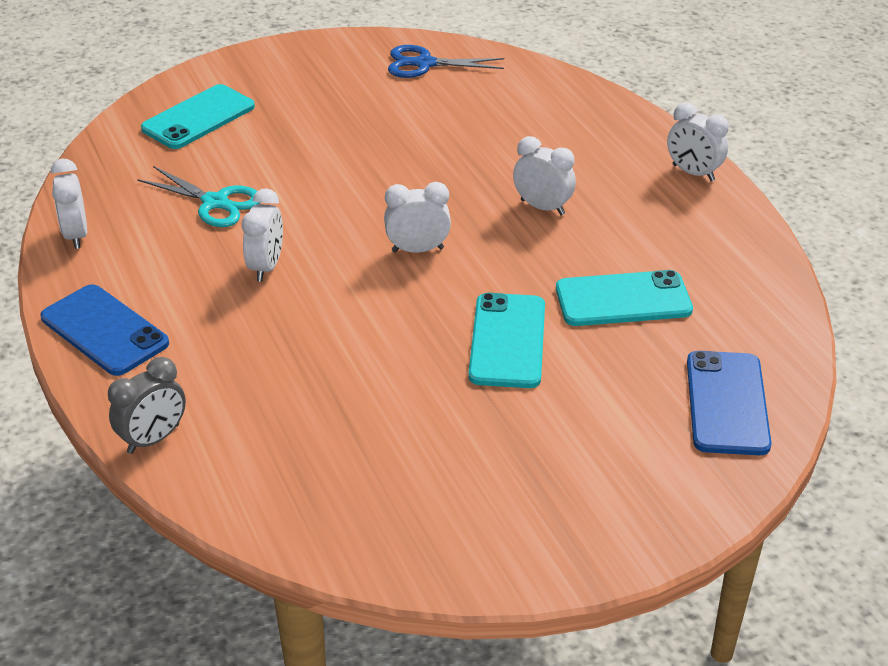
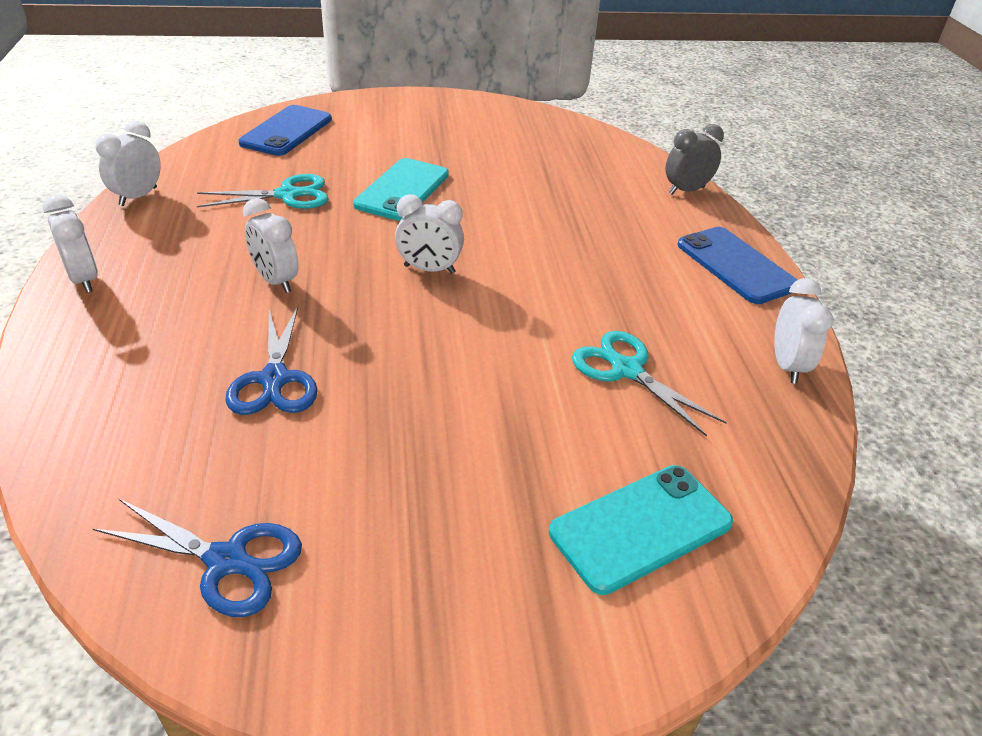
camera: 165 degrees left, 0 degrees up
(266, 267) = (582, 286): white clock -> white clock (138, 197)
(475, 141) = (275, 379): none -> blue scissors
(623, 299) = (287, 195): turquoise phone -> turquoise scissors

